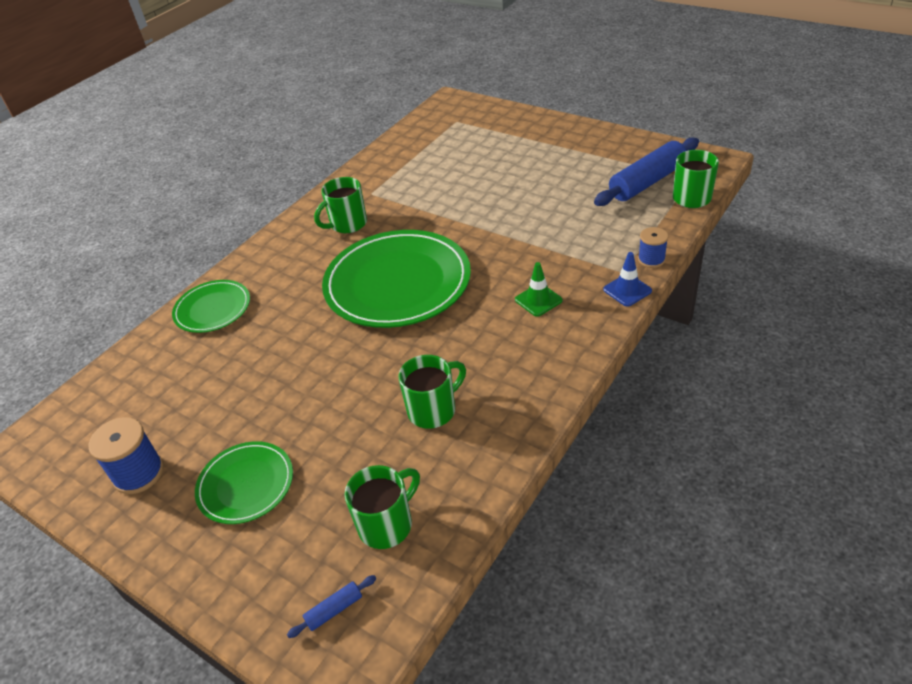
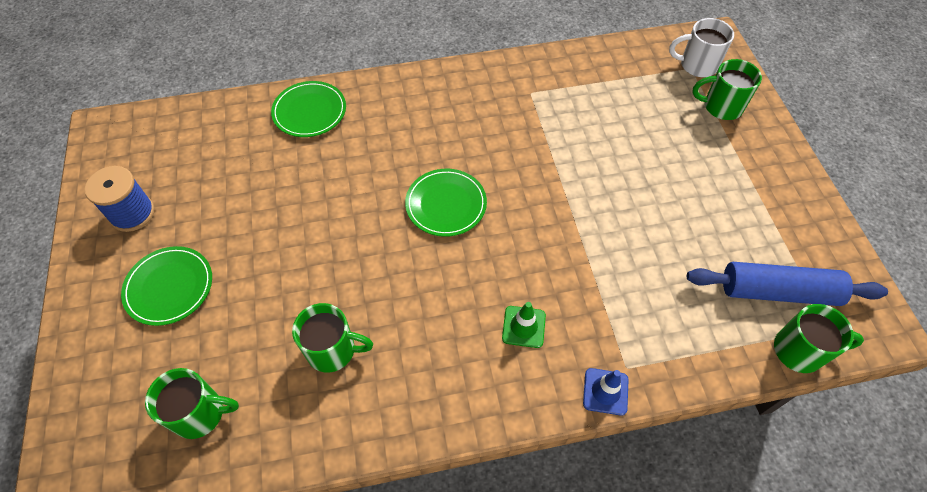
camera: 40 degrees right, 15 degrees up
(334, 610) = (105, 443): blue rolling pin -> none
(347, 224) = (478, 110): green mug -> green mug (721, 107)
(397, 283) = (446, 204): green plate -> green plate, size x0.52
(458, 118) = (697, 65): none -> white mug
(651, 259) = (668, 381): blue spool -> none

